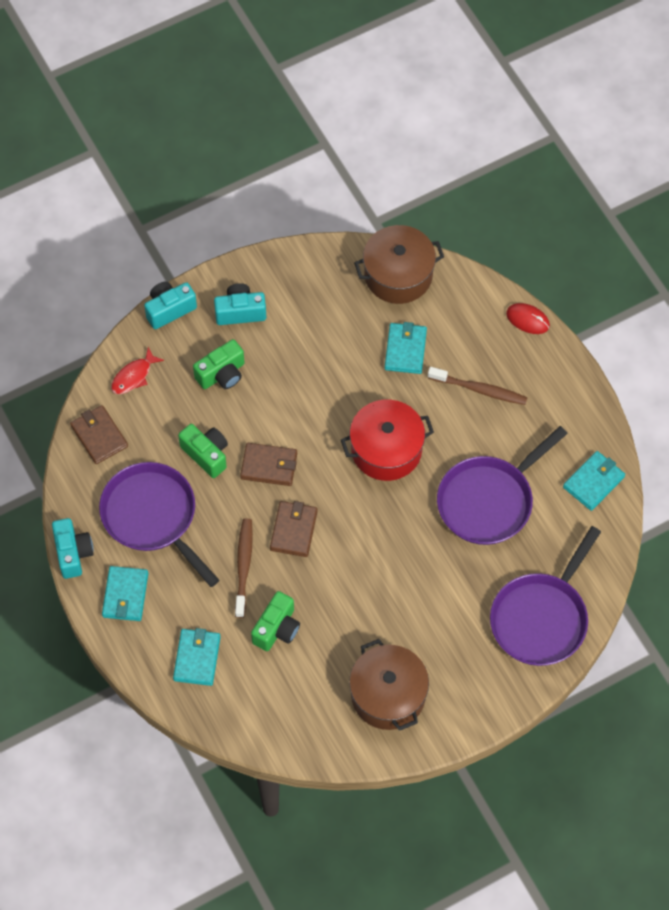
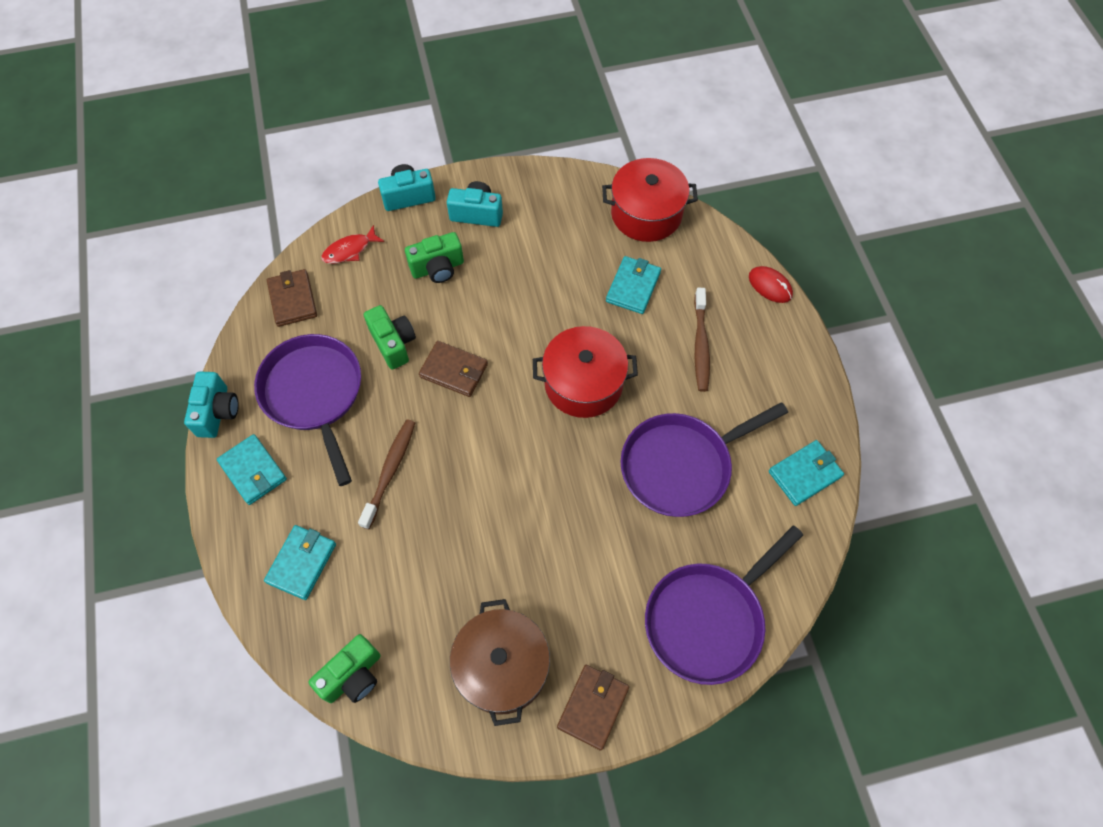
camera: 15 degrees right, 0 degrees up
(125, 595) = (253, 471): turquoise wallet -> turquoise wallet turned 60 degrees counterclockwise
(277, 629) = (401, 552): green camera -> green camera (353, 675)
(293, 530) = (457, 445): brown wallet -> brown wallet (593, 707)
(398, 275) = (646, 214): brown pot -> red pot
(479, 389) = (700, 344): brown toothbrush -> brown toothbrush turned 60 degrees clockwise

